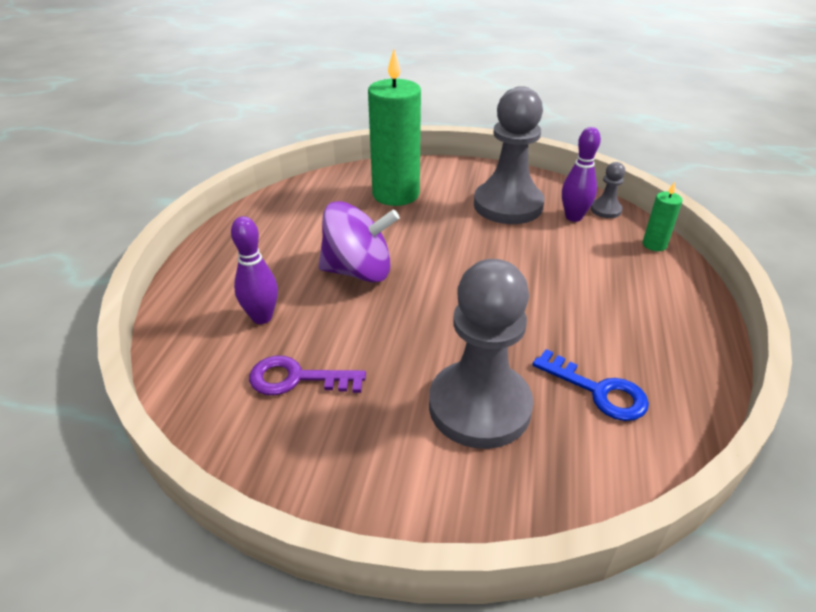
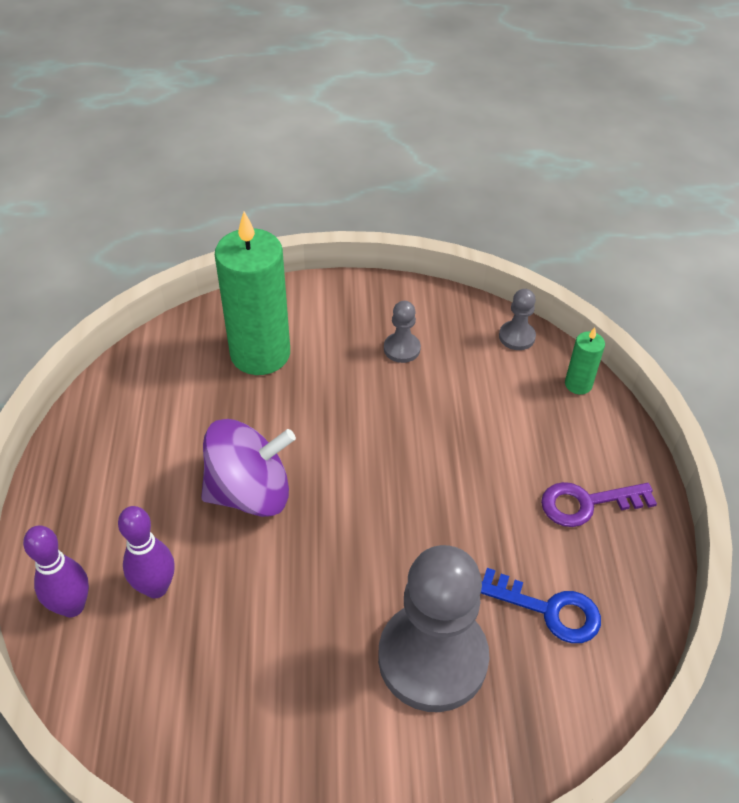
camera: 15 degrees left, 10 degrees up
(297, 379) = (226, 666): purple key -> purple key (587, 503)
(508, 205) = (402, 349): grey pawn -> grey pawn, size x0.43
(573, 217) = (482, 355): purple bowling pin -> purple bowling pin (72, 606)

